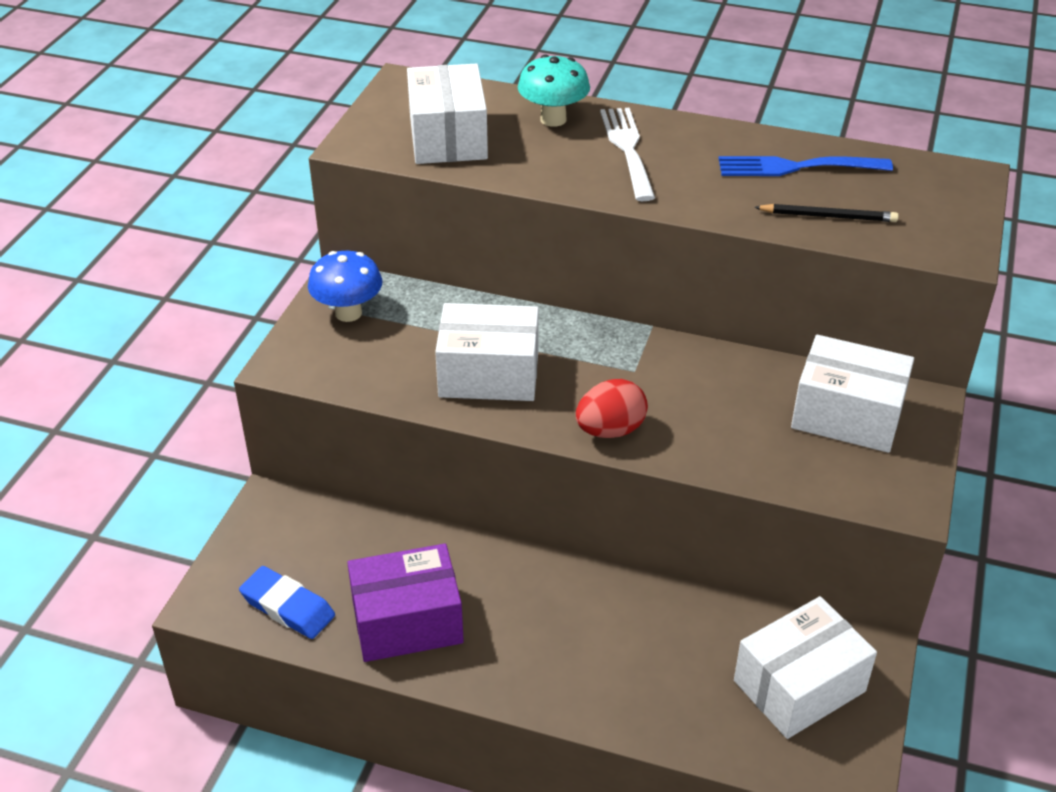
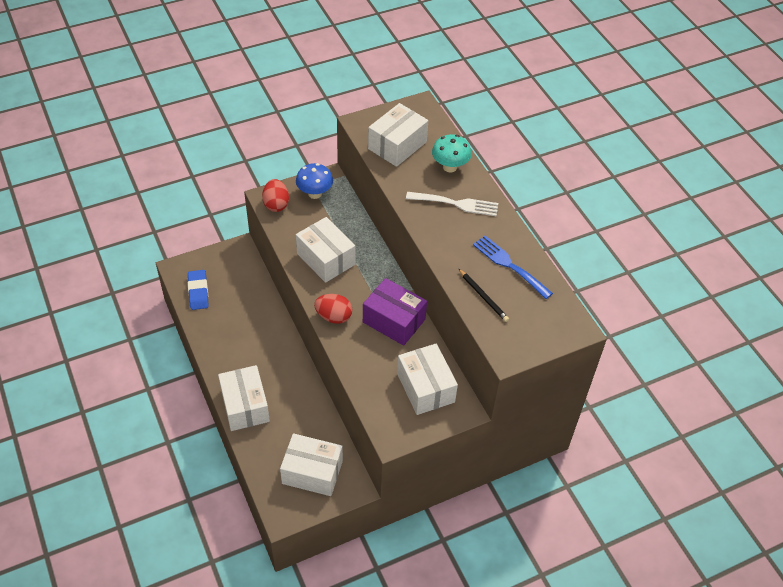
camera: 45 degrees right, 10 degrees up
(312, 363) = (276, 204): none -> red egg
(407, 622) = (225, 330): purple box -> purple box (394, 321)
(586, 691) = (245, 406): none -> white box
(628, 150) = (456, 204): white fork -> white fork turned 60 degrees clockwise

